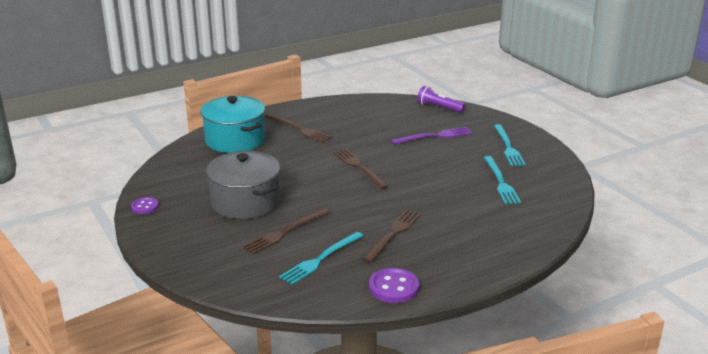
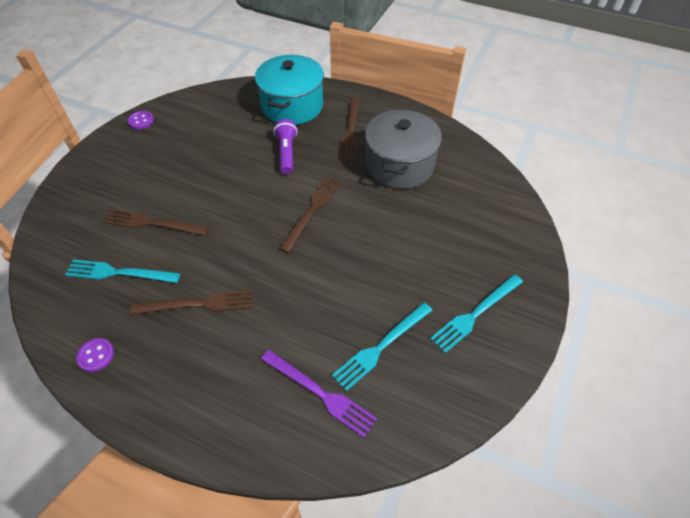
camera: 55 degrees right, 25 degrees up
(245, 202) = (187, 171): grey pot -> grey pot (399, 165)
(393, 287) = (96, 355): purple button -> purple button, size x0.62
(434, 136) = (435, 234): purple fork -> purple fork (320, 393)
(439, 108) = (508, 205): purple flashlight -> purple flashlight (286, 153)

